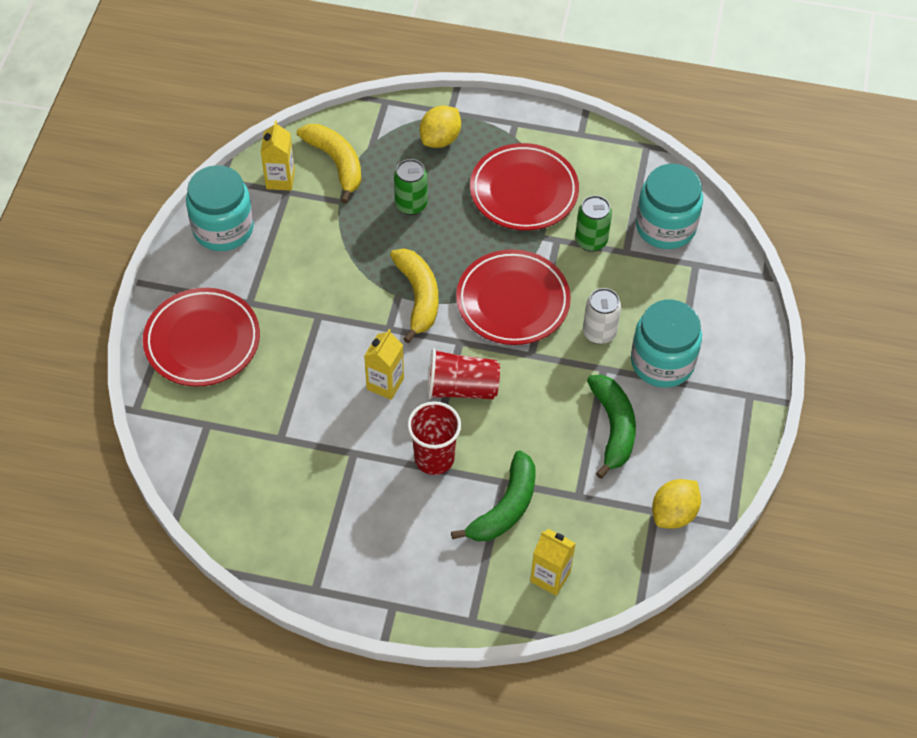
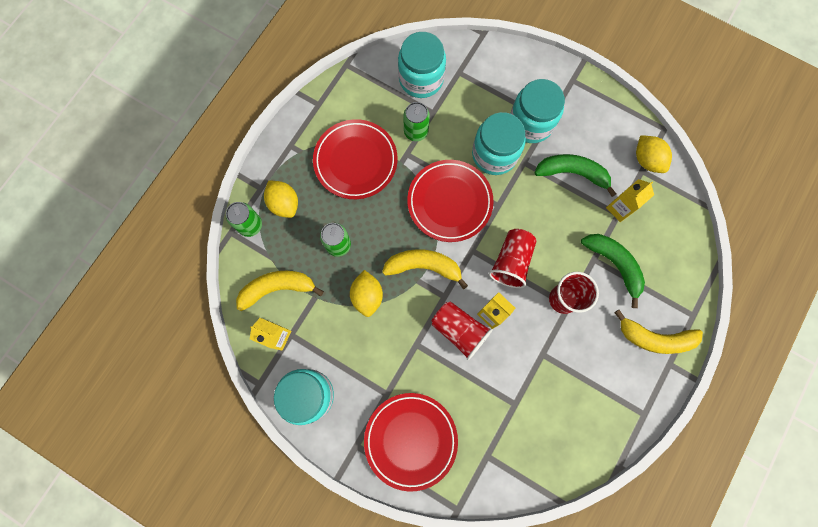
camera: 70 degrees left, 20 degrees up
(351, 355) = (459, 330): none -> red cup
(359, 250) = (367, 296): none -> yellow lemon
(401, 116) = (250, 225): none -> green can
(422, 579) = (654, 338): none -> yellow banana
(550, 577) = (673, 253): yellow carton -> yellow carton (619, 208)
(599, 333) = (494, 154): white can -> turquoise jar

